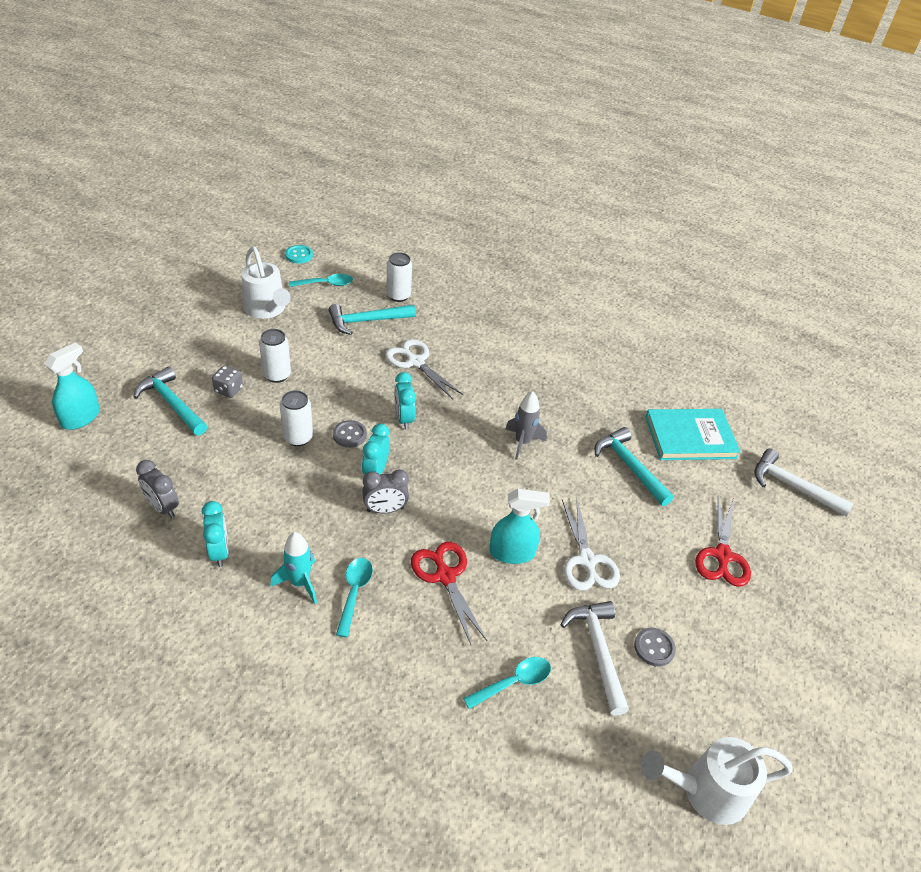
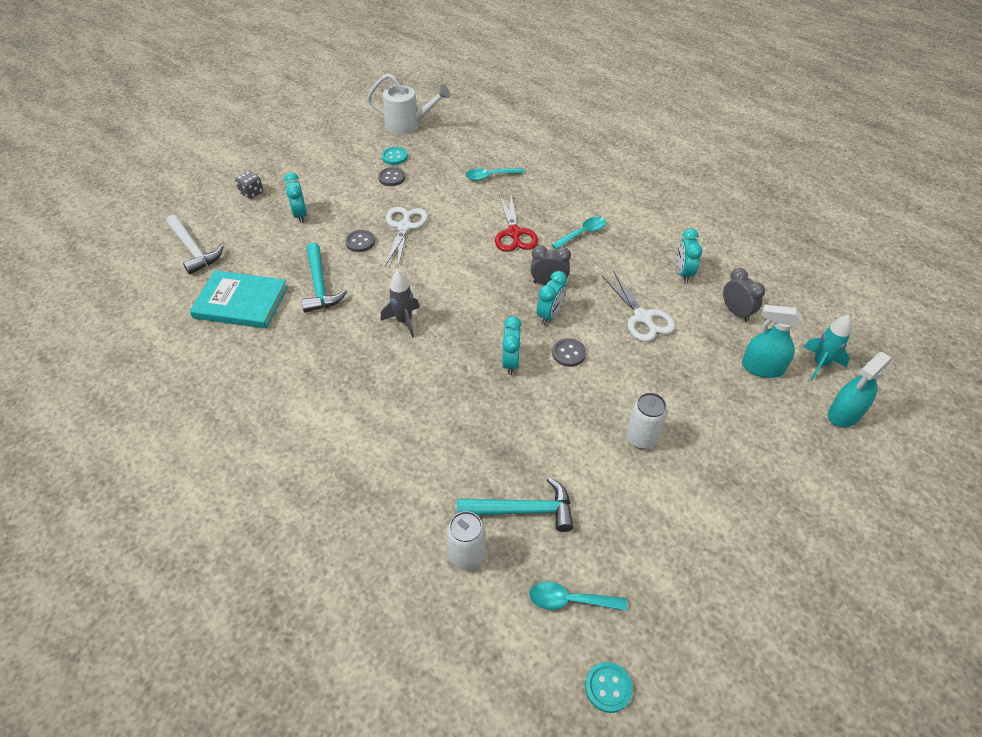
camera: 160 degrees left, 5 degrees up
(172, 403) = (753, 417): turquoise hammer -> none
(228, 390) = (694, 425): grey dice -> grey dice (252, 193)
(267, 310) = (657, 554): white watering can -> none
(298, 438) = (619, 358): white can -> none
(300, 583) = (621, 245): turquoise rocket -> turquoise rocket (820, 364)
(354, 593) = (582, 233): turquoise spoon -> turquoise spoon turned 150 degrees counterclockwise
(416, 362) = (477, 432): white scissors -> white scissors (642, 317)
(512, 552) = (458, 240): turquoise spray bottle -> turquoise spray bottle (762, 368)
(598, 651) = (429, 181): white hammer -> none
(625, 528) = (360, 242): none -> grey button
(677, 697) = (394, 157): none -> turquoise button
(722, 555) = (300, 215): red scissors -> turquoise clock

